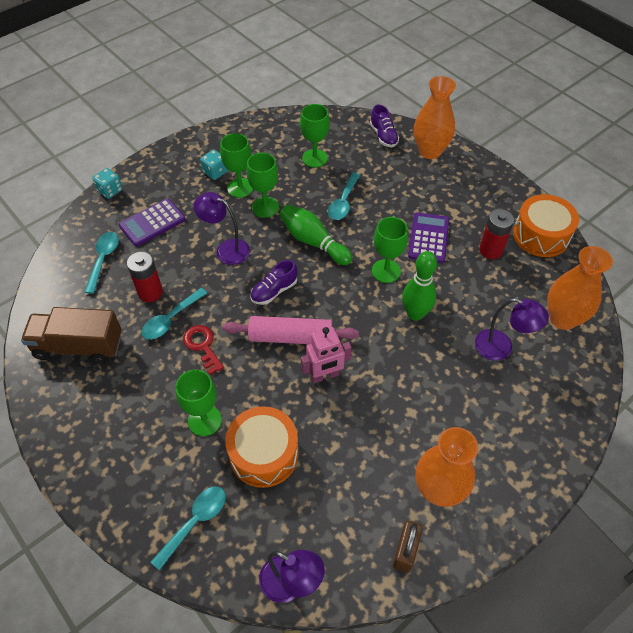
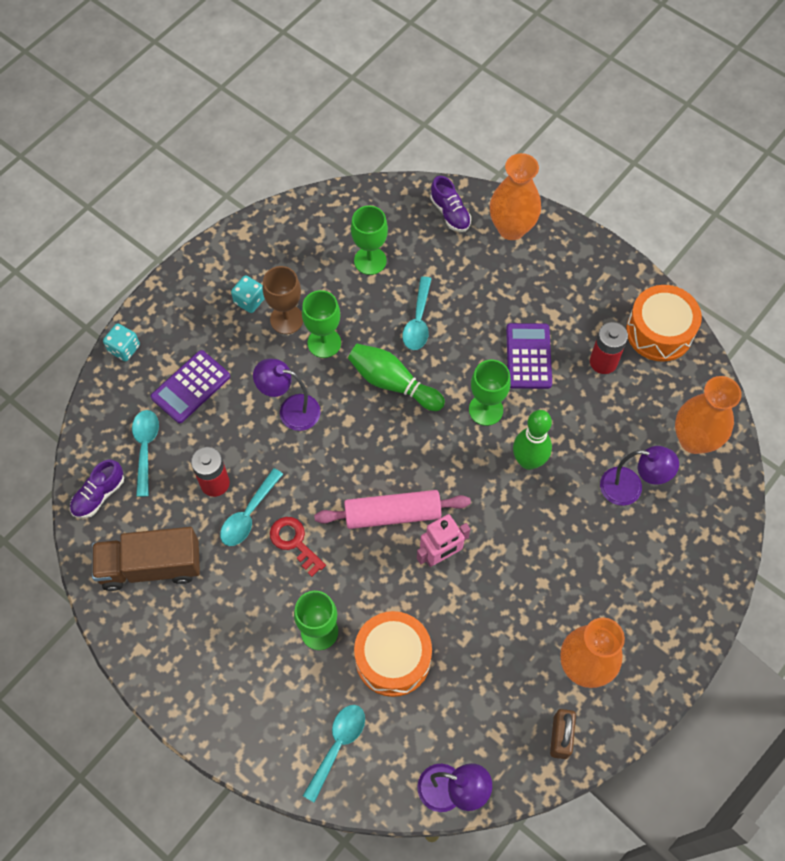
camera: 10 degrees left, 10 degrees up
(240, 188) = (286, 319): green goblet -> brown goblet
(274, 291) = (360, 457): purple shoe -> purple shoe (99, 495)

